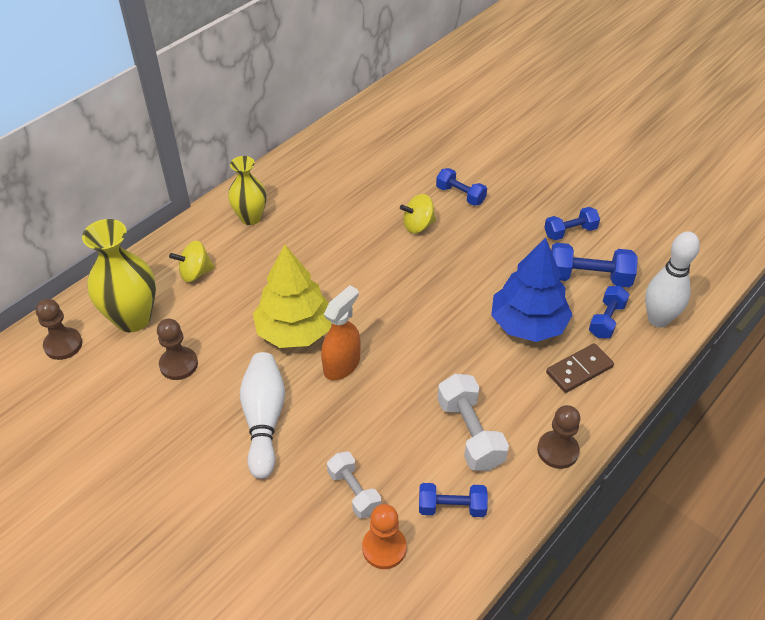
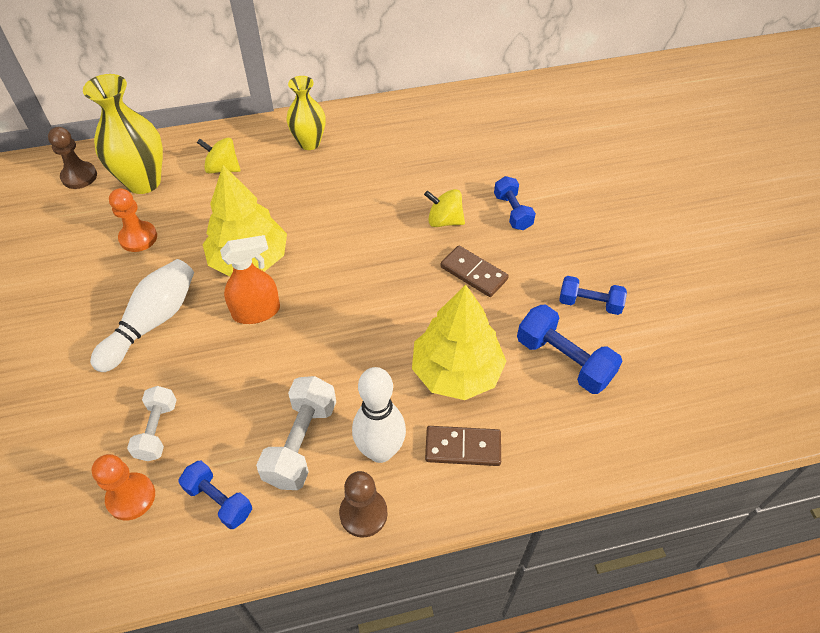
camera: 35 degrees right, 5 degrees up
(178, 364) = (138, 238): brown pawn -> orange pawn
(475, 252) = (473, 273): none -> brown domino
(528, 324) = (456, 371): blue tree -> yellow tree
(606, 320) = (540, 414): blue dumbbell -> none
(658, 320) = (597, 447): white bowling pin -> white bowling pin (380, 451)

